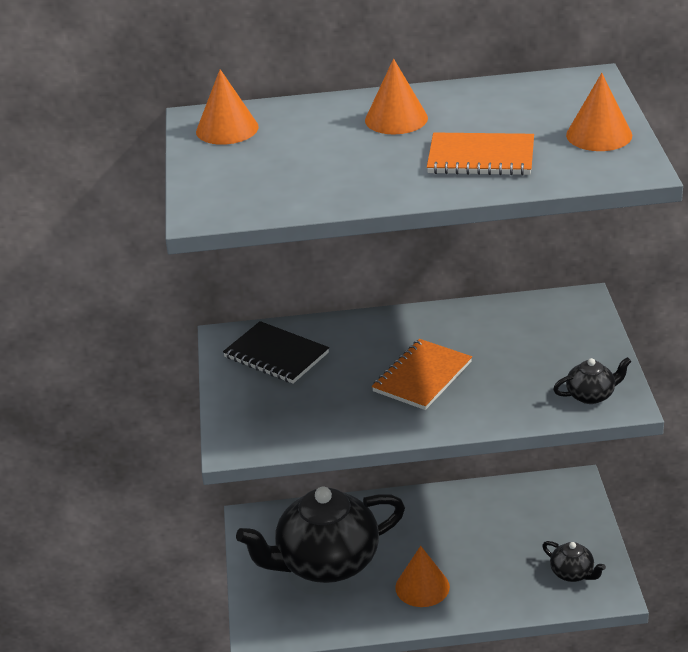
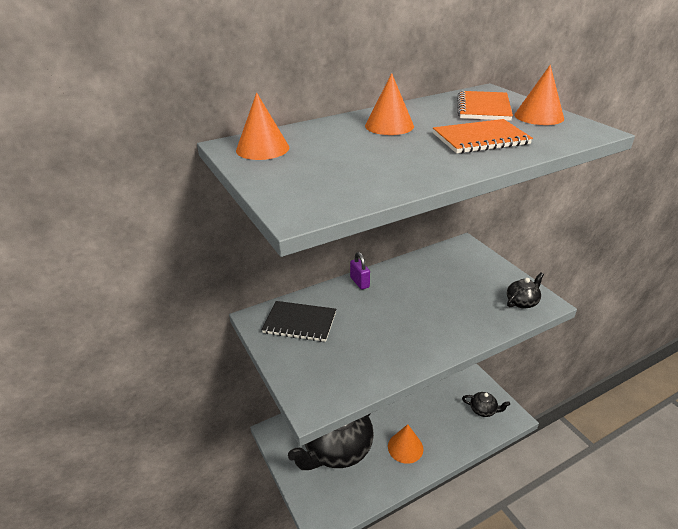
camera: 25 degrees left, 0 degrees up
(387, 322) = (359, 282): none -> purple padlock
(422, 377) = (409, 315): orange notebook -> orange notebook (483, 108)

